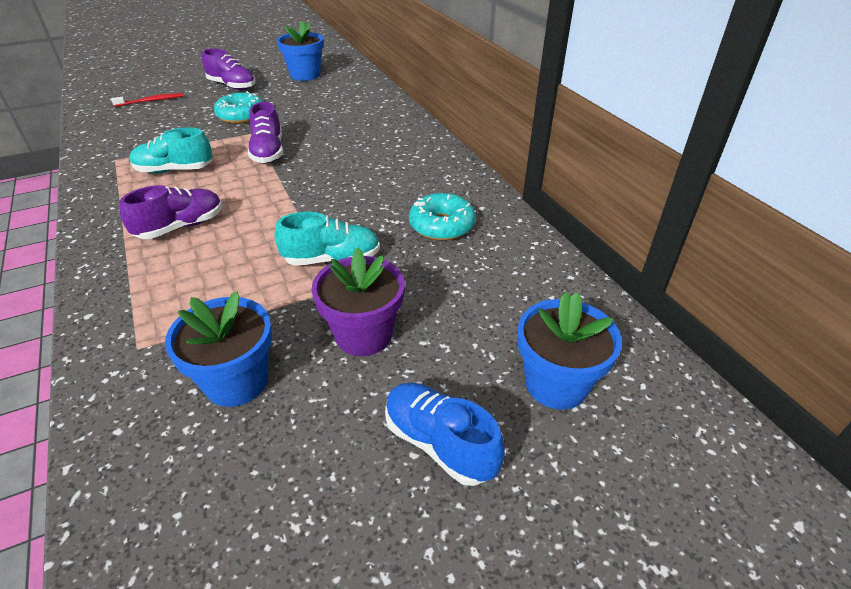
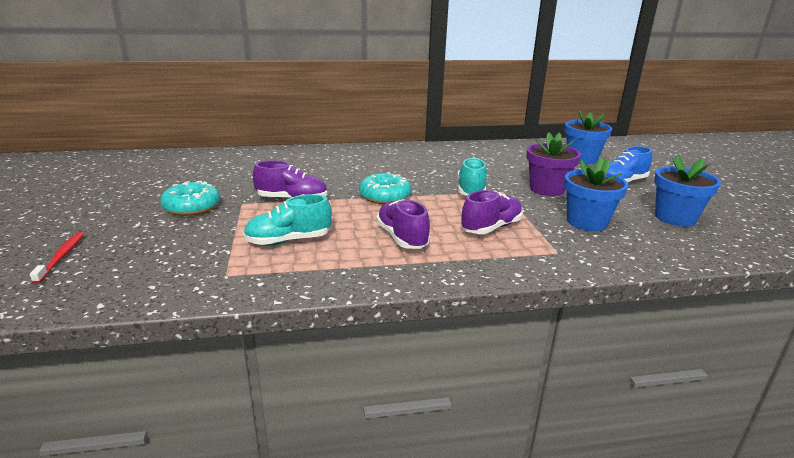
camera: 75 degrees left, 15 degrees down
(174, 170) = (288, 241): turquoise shoe -> turquoise shoe turned 60 degrees clockwise
(232, 86) = (94, 208): purple shoe -> purple shoe (491, 228)
(305, 75) = (126, 174): blue flower pot -> blue flower pot (675, 218)
(441, 225) = (445, 161): turquoise donut -> turquoise donut (385, 196)

